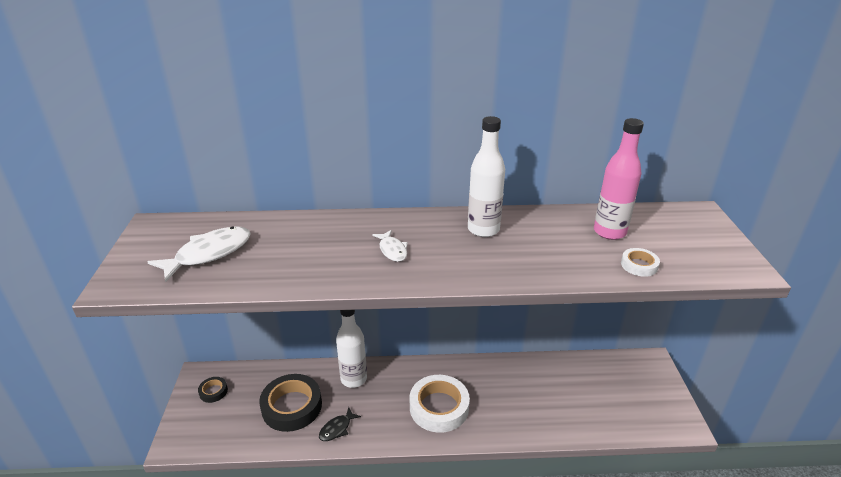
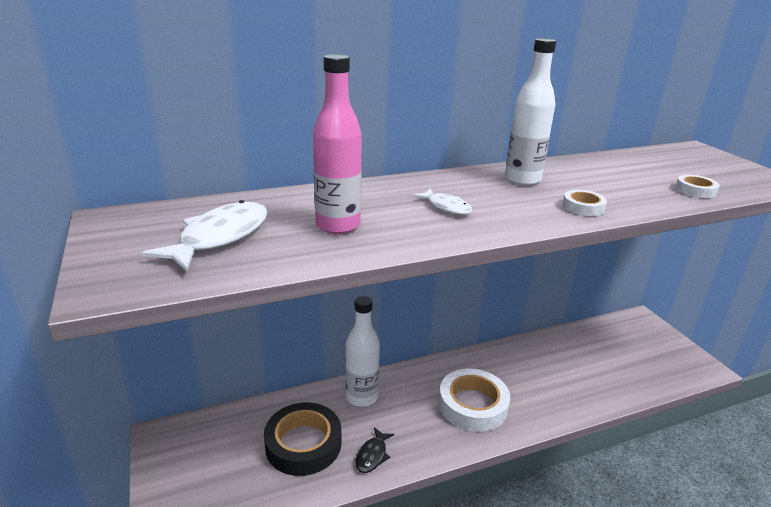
camera: 20 degrees left, 5 degrees down
(213, 391) = (190, 451): black tape -> none
(509, 268) = (583, 207): none -> white tape
(609, 232) = (640, 169): pink bottle -> pink bottle (338, 225)

